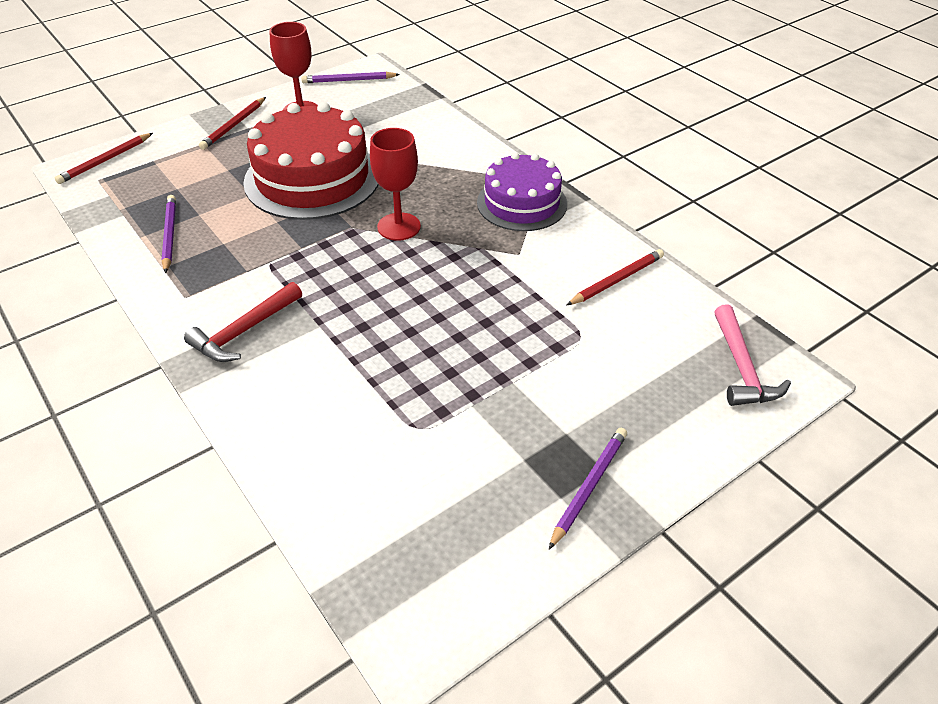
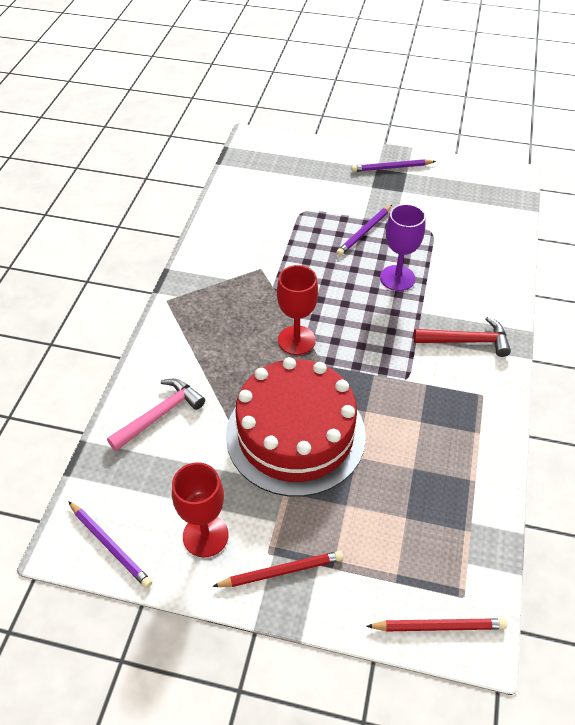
camera: 130 degrees left, 5 degrees up
(170, 235) = (451, 464): purple pencil -> purple pencil (364, 232)
(384, 341) = (397, 278): none -> purple goblet
(522, 203) = (204, 296): purple cake -> none
(617, 280) = (241, 219): red pencil -> none
(742, 368) = (264, 154): pink hammer -> pink hammer (160, 414)

